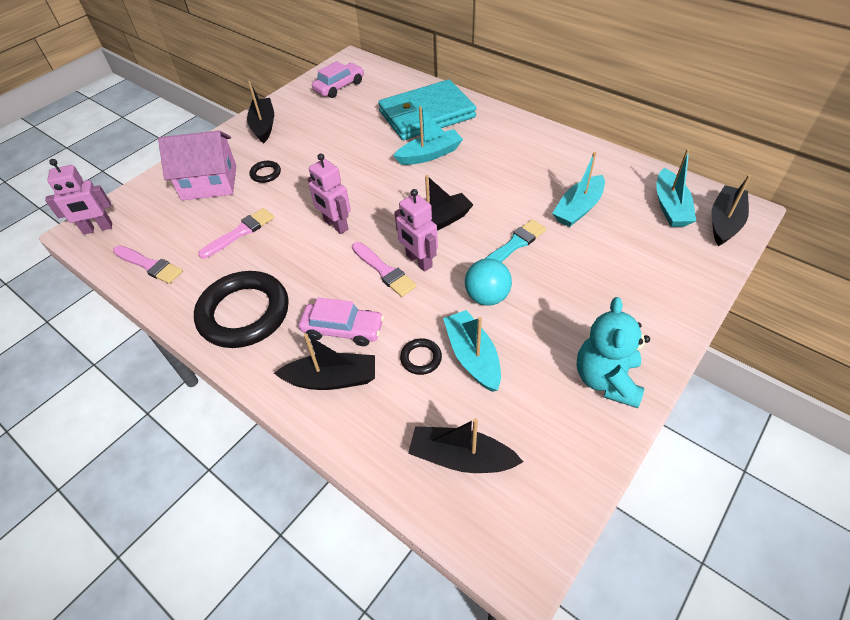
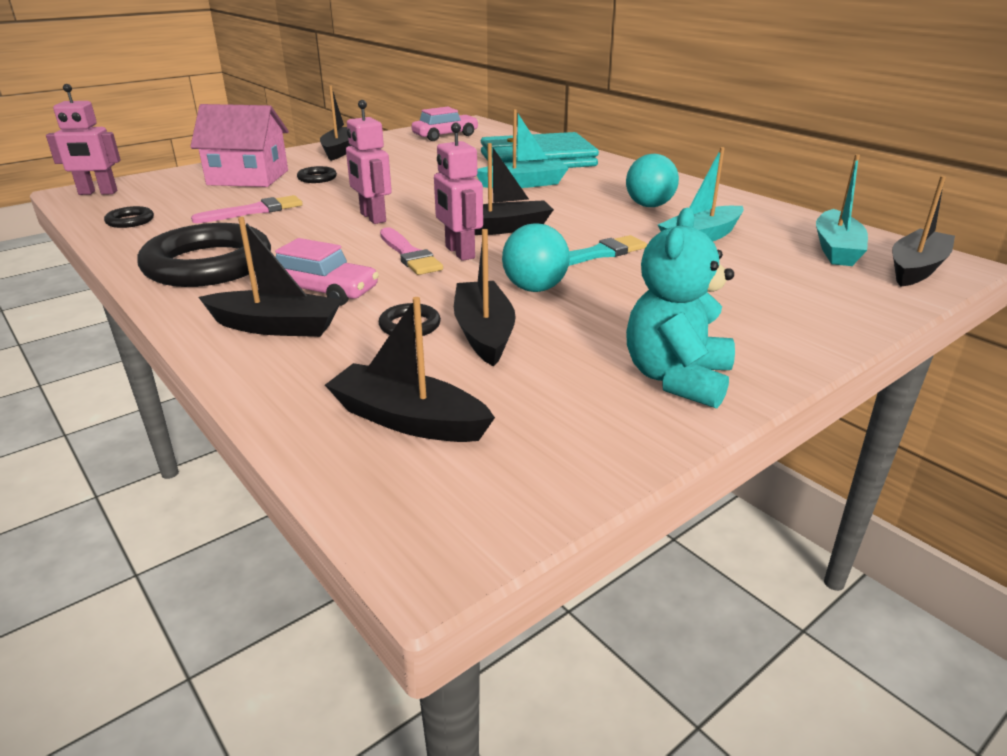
camera: 10 degrees right, 20 degrees down
(149, 265) = (130, 221): pink brush -> black ring
(472, 356) = (484, 333): turquoise boat -> black boat
(531, 170) = (649, 206): none -> turquoise ball

